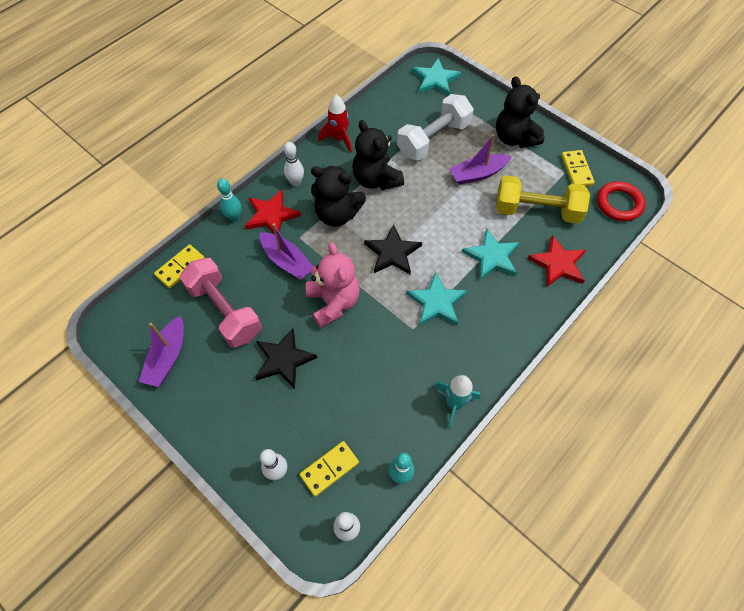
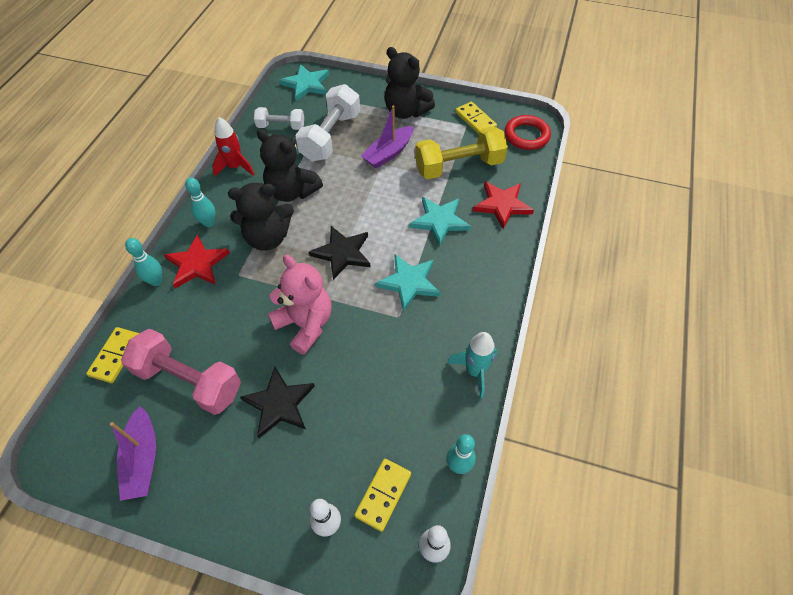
camera: 25 degrees left, 5 degrees down
(287, 261) = (235, 303): purple boat -> none
(296, 182) = (209, 223): white bowling pin -> turquoise bowling pin
(394, 114) = (281, 126): none -> white dumbbell

